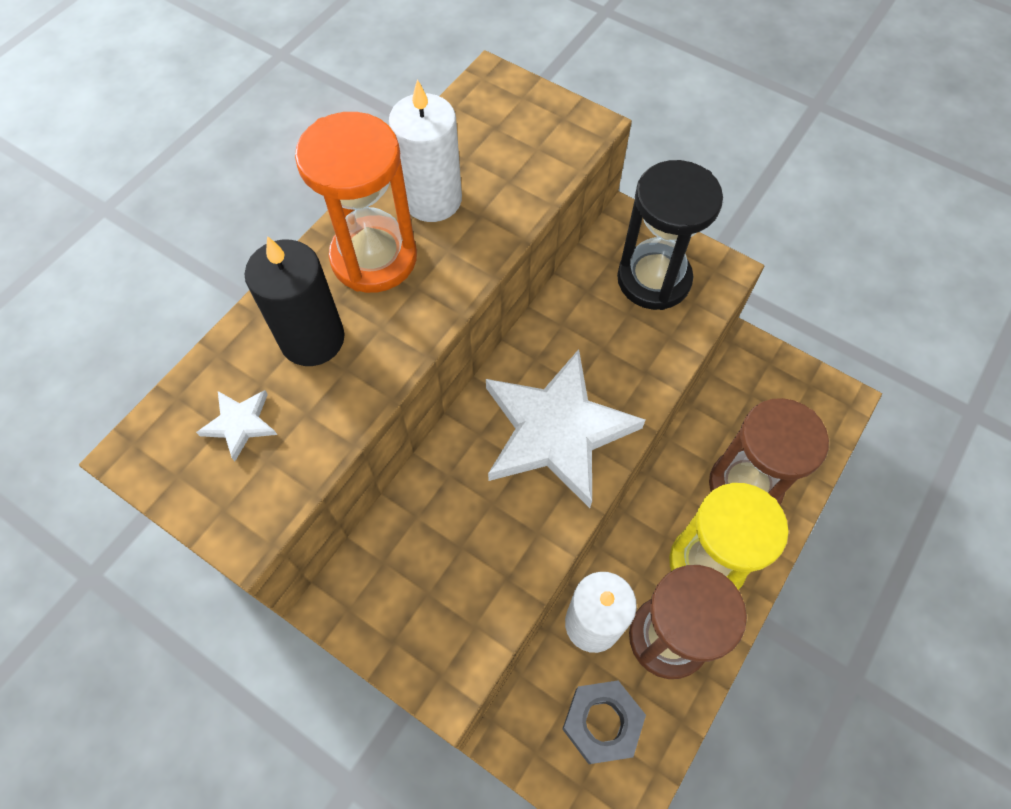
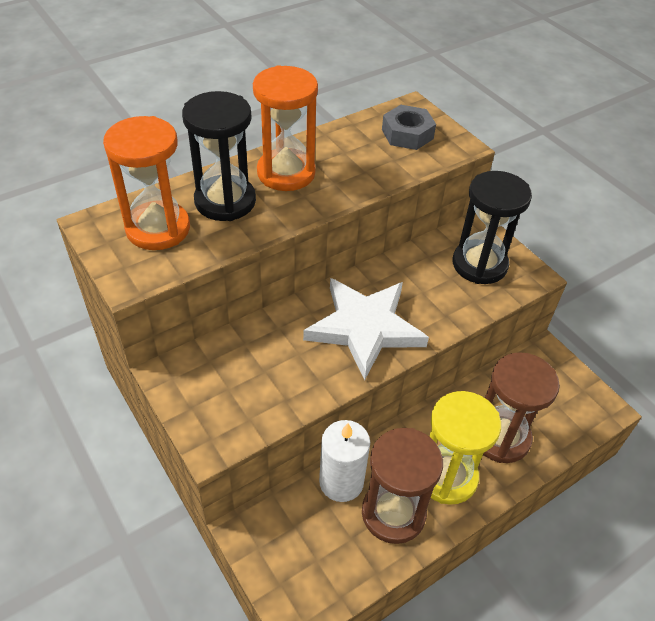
camera: 20 degrees right, 15 degrees down
(240, 423) = (158, 228): white star -> orange hourglass
(312, 339) = (225, 201): black candle -> black hourglass
(432, 199) = (339, 155): white candle -> none
(602, 722) = (316, 548): grey nut -> grey nut (407, 134)

